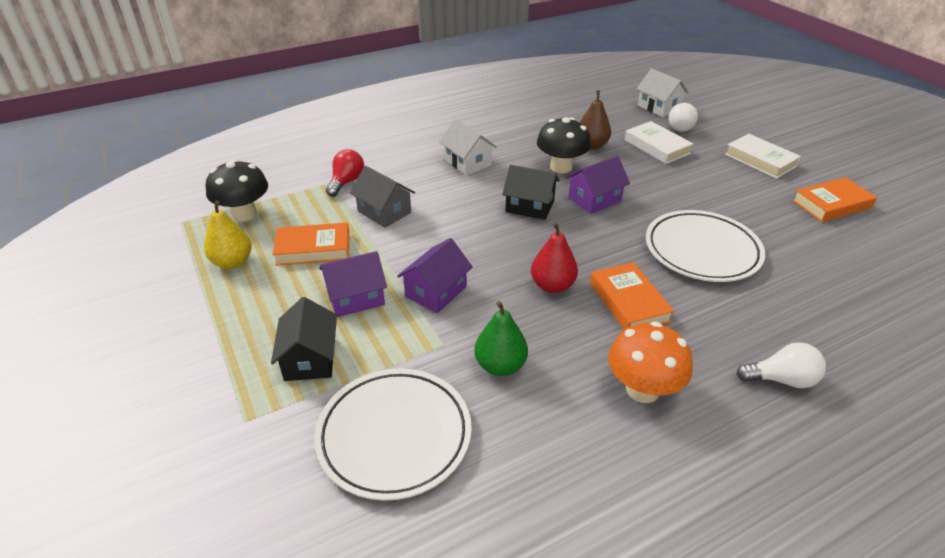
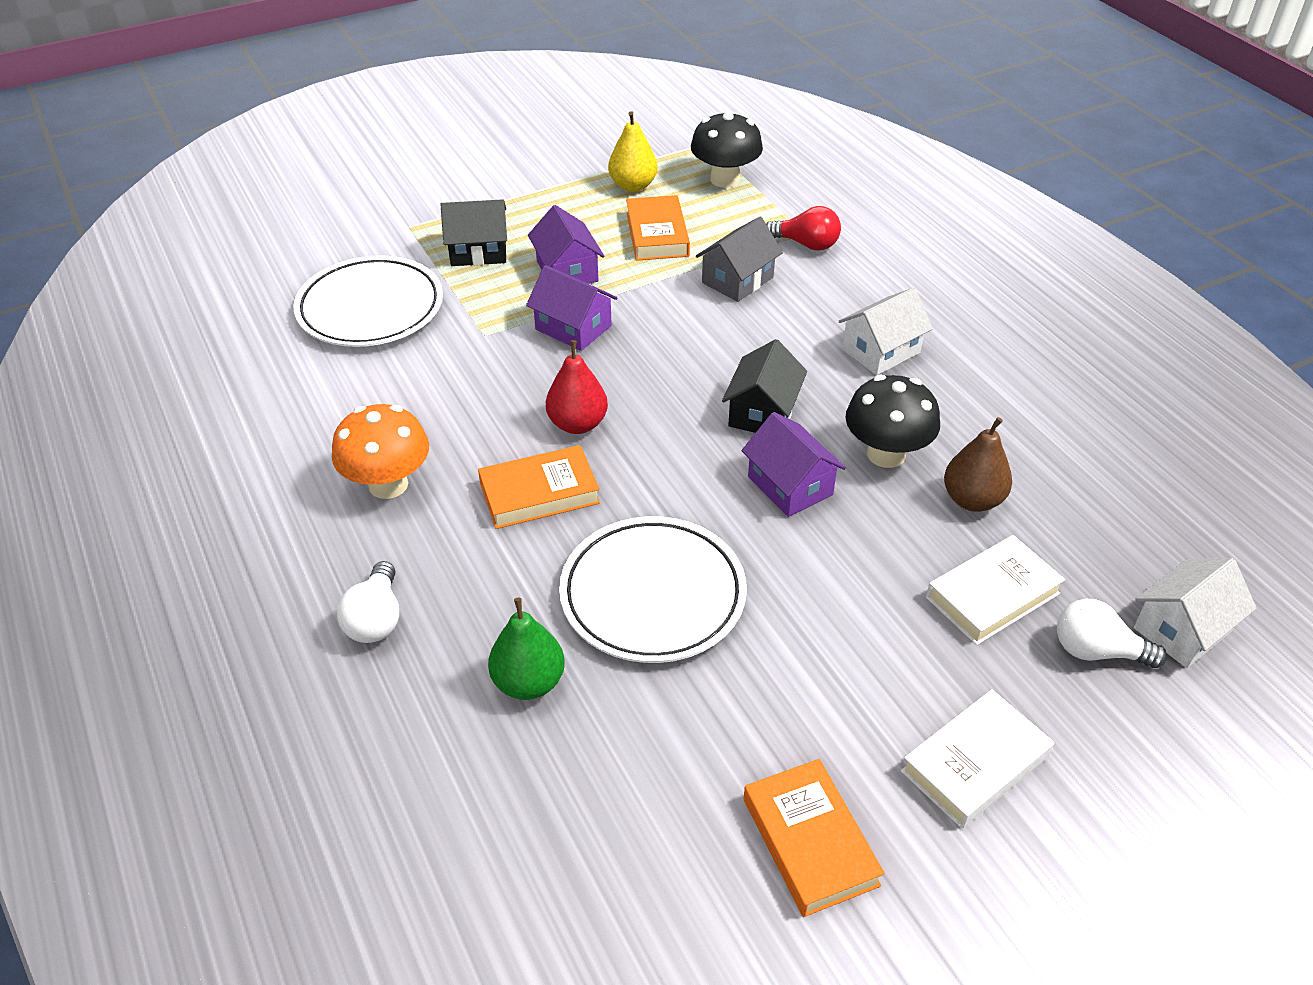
camera: 90 degrees right, 5 degrees up
(500, 366) = (446, 376): green pear -> green pear (529, 682)

